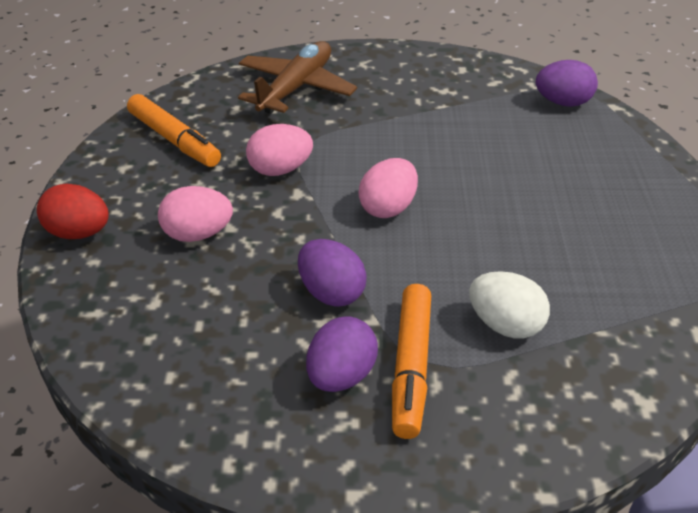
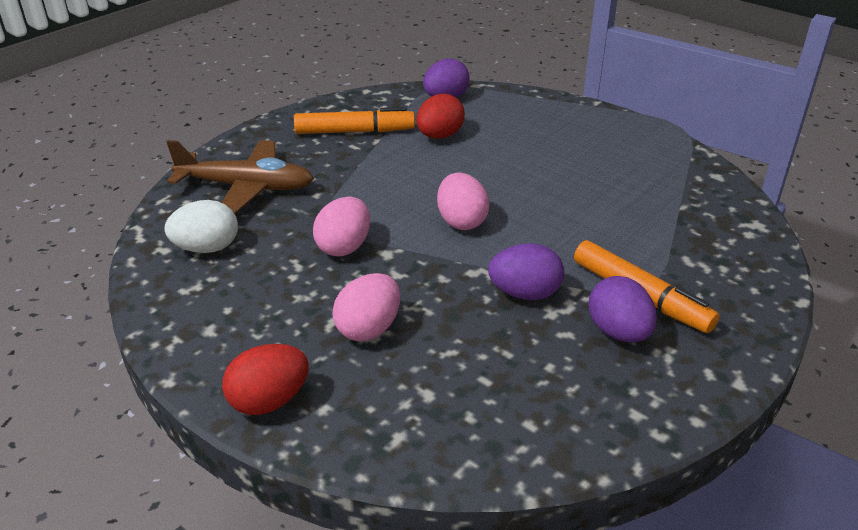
camera: 50 degrees left, 5 degrees down
(174, 140) = (215, 282): orange marker -> orange marker (354, 131)
(296, 88) = (247, 187): brown plane -> brown plane turned 120 degrees clockwise
(497, 131) = (439, 136): none -> red egg
(505, 325) = (639, 237): white egg -> white egg (207, 248)

